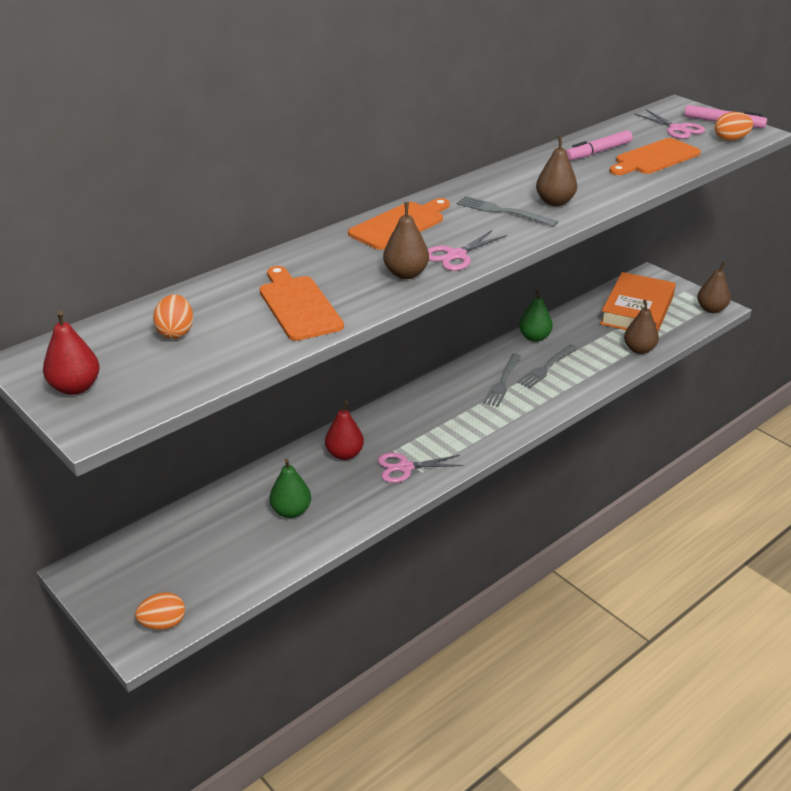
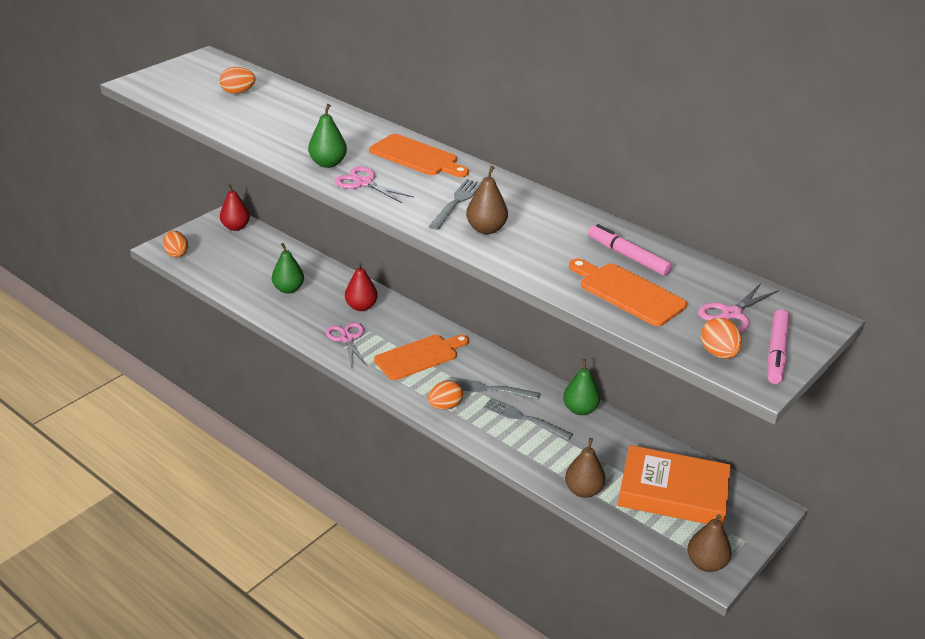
camera: 80 degrees right, 0 degrees up
(75, 387) = (175, 73): red pear -> red pear (236, 227)
(298, 306) = (275, 127): orange cutting board -> orange cutting board (419, 356)
(406, 274) = (328, 163): brown pear -> green pear
(527, 410) = (445, 406): none -> orange egg

